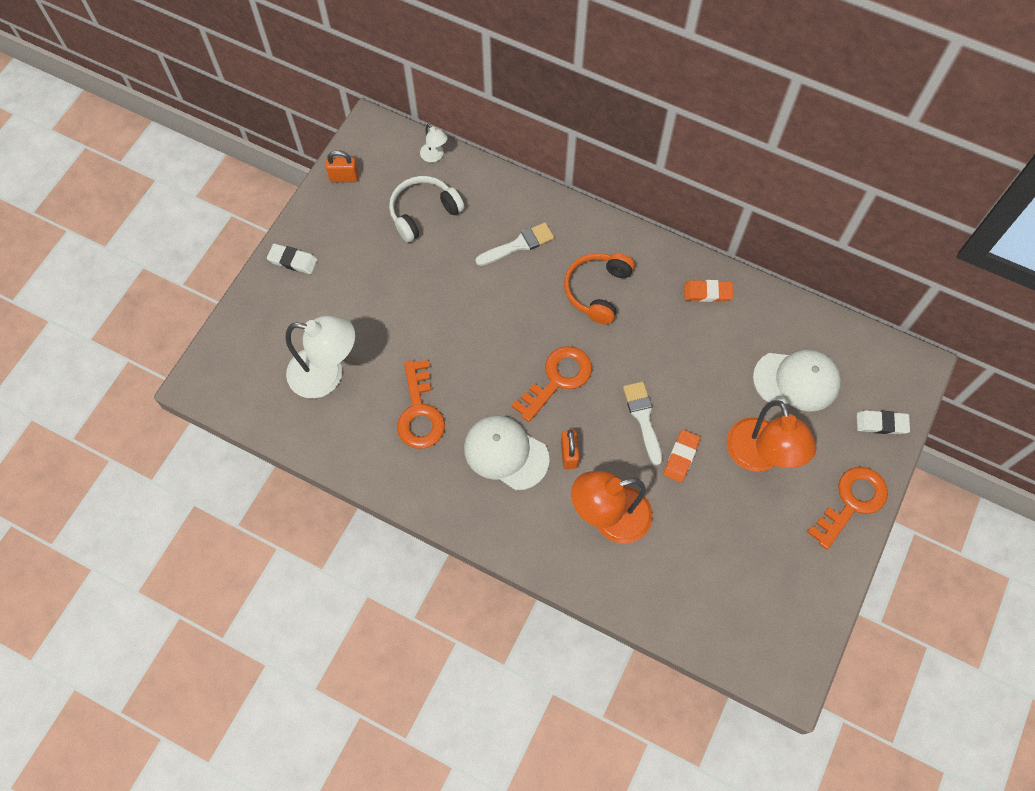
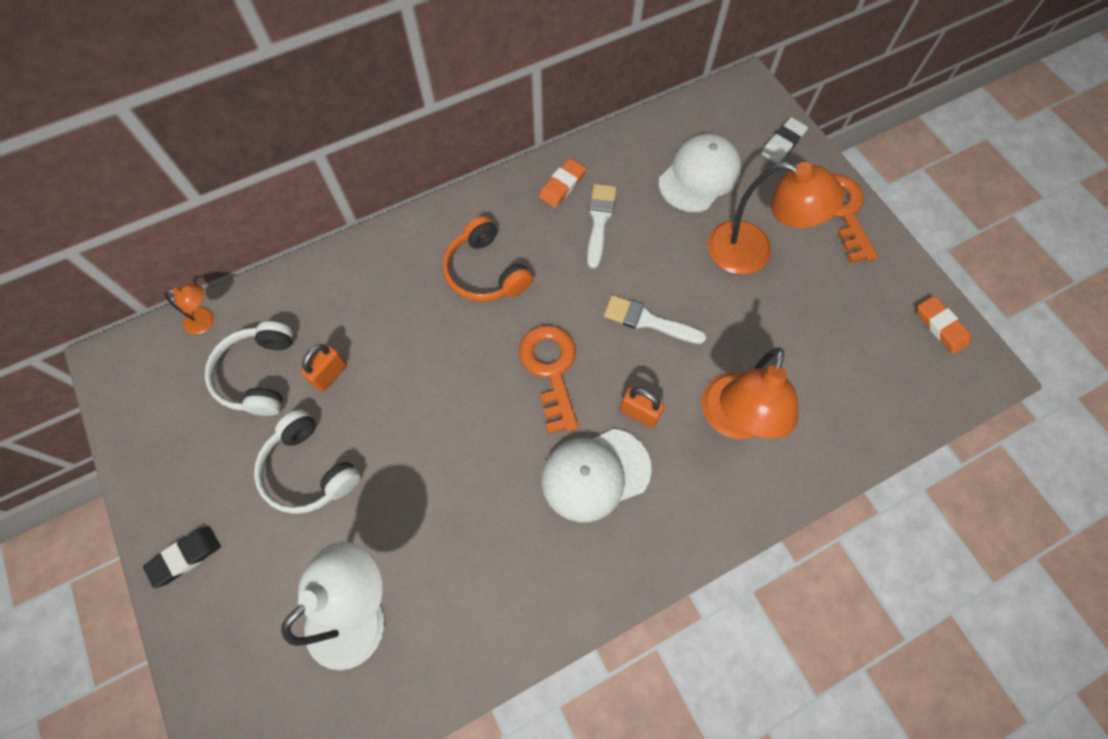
camera: 55 degrees left, 0 degrees up
(293, 261) = (185, 557): white eraser -> black eraser
(344, 177) = (139, 429): orange padlock -> orange padlock (330, 375)
(387, 286) = (309, 470): none -> white headphones
(420, 412) = (484, 534): orange key -> none
(434, 156) = (206, 320): white lamp -> orange lamp
(518, 245) = (377, 308): white brush -> white brush (599, 221)
(681, 457) = (710, 315): orange eraser -> orange eraser (940, 326)

